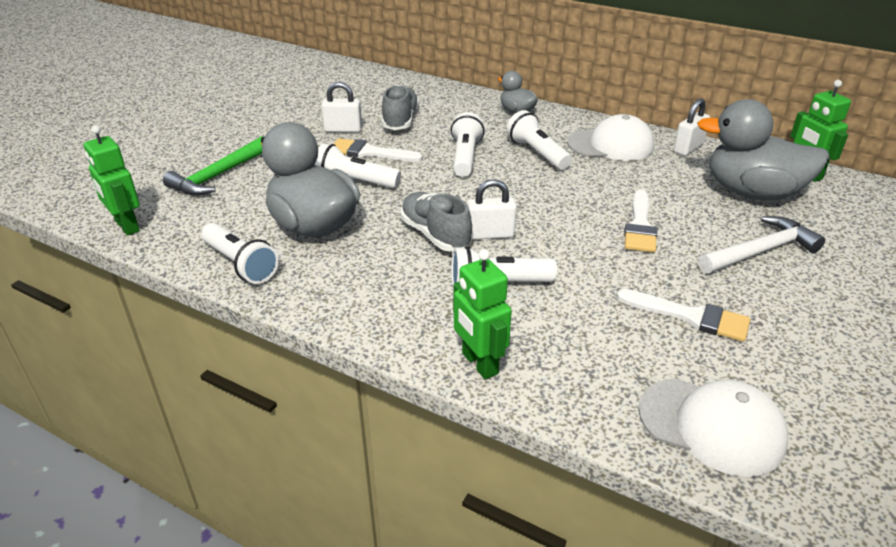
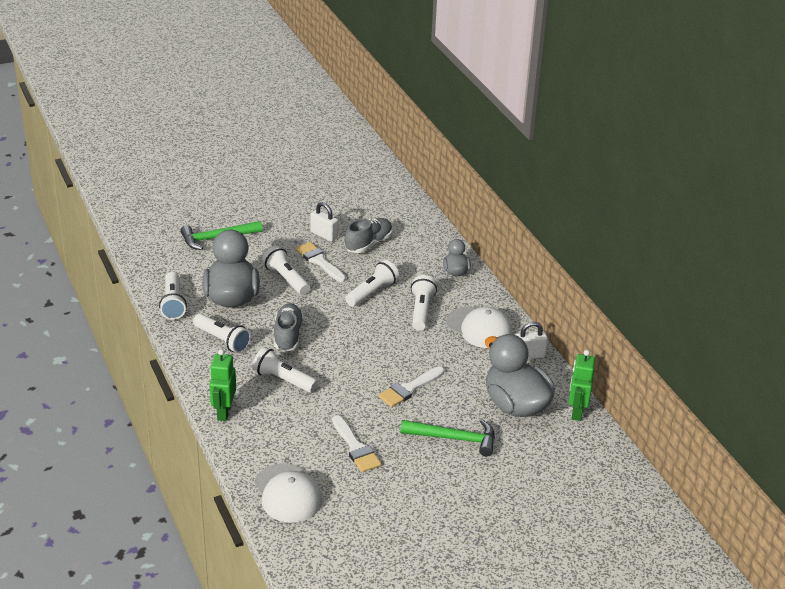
camera: 35 degrees right, 0 degrees up
(126, 226) = (141, 252): green robot -> none
(362, 276) = (223, 341): none -> white flashlight
(490, 234) = (317, 350): white padlock -> none
(761, 251) = (454, 439): white hammer -> green hammer

